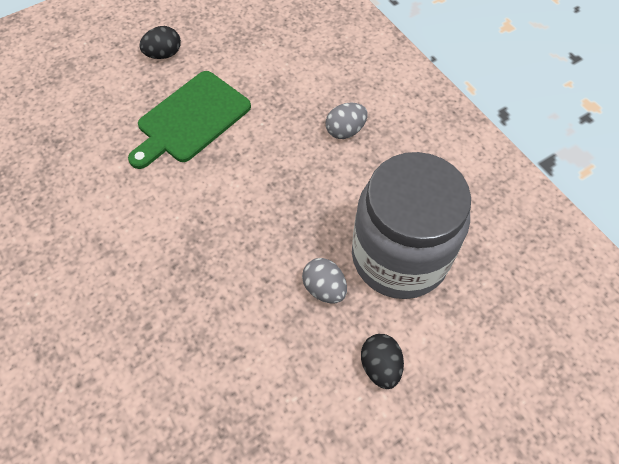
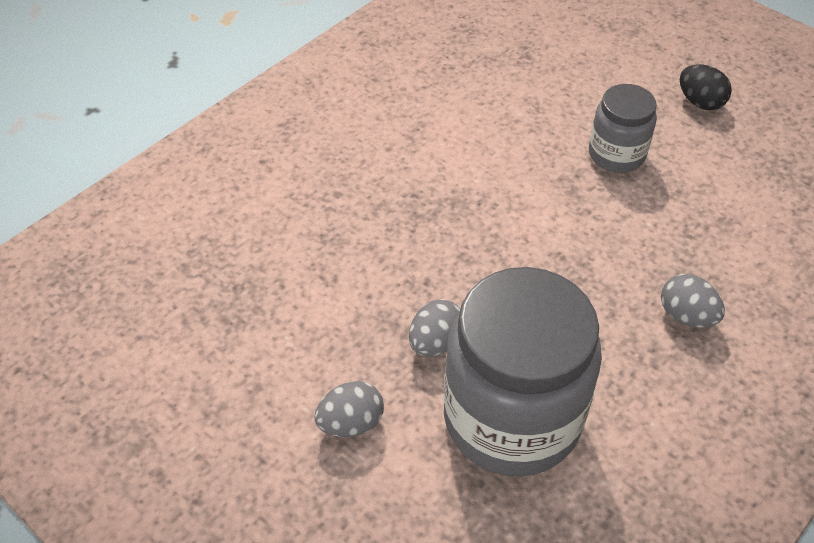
camera: 75 degrees right, 10 degrees down
(191, 119) = (616, 154): green cutting board -> grey jar
(380, 366) = (351, 423): black egg -> grey egg

